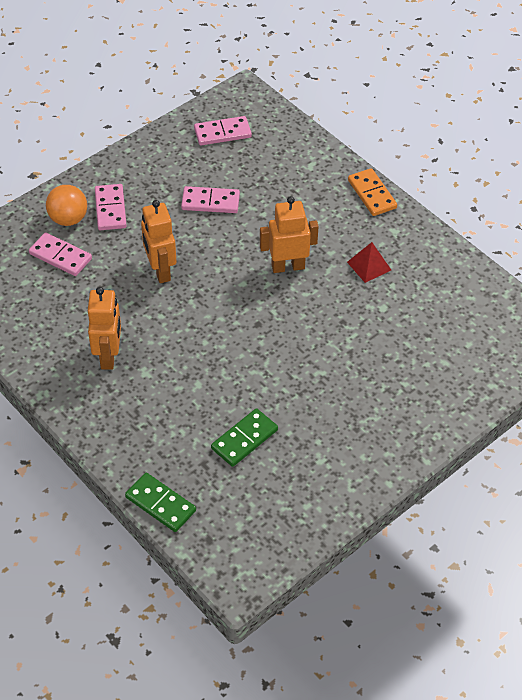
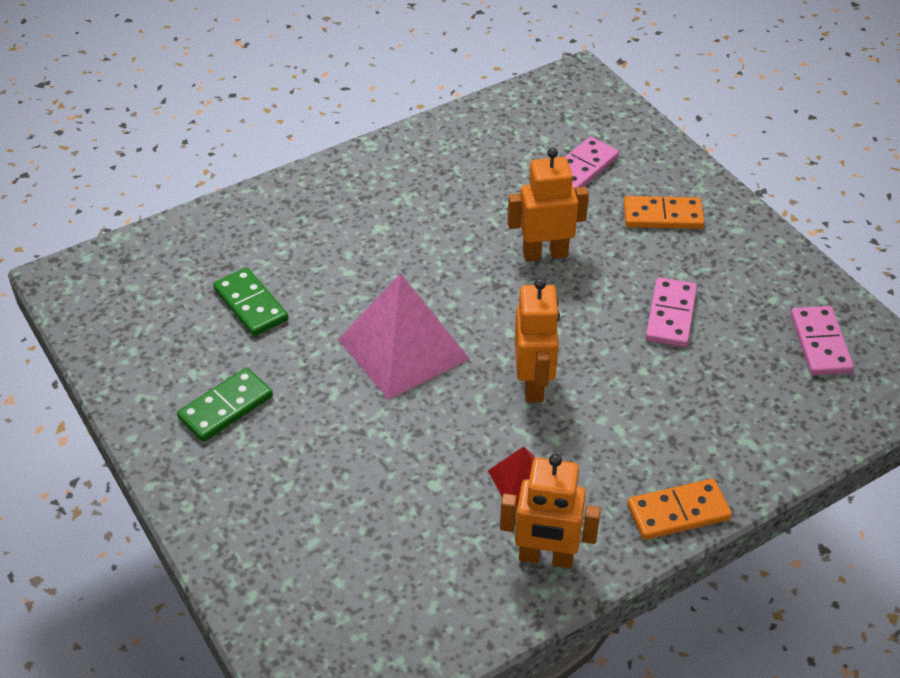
camera: 100 degrees right, 5 degrees down
(68, 219) = (647, 178): orange ball -> none
(109, 356) = (412, 199): orange robot -> orange robot (546, 557)
(110, 209) = (663, 216): pink domino -> orange domino
(160, 504) = (187, 225): green domino -> green domino (225, 407)
(270, 339) = (403, 348): none -> pink pyramid

